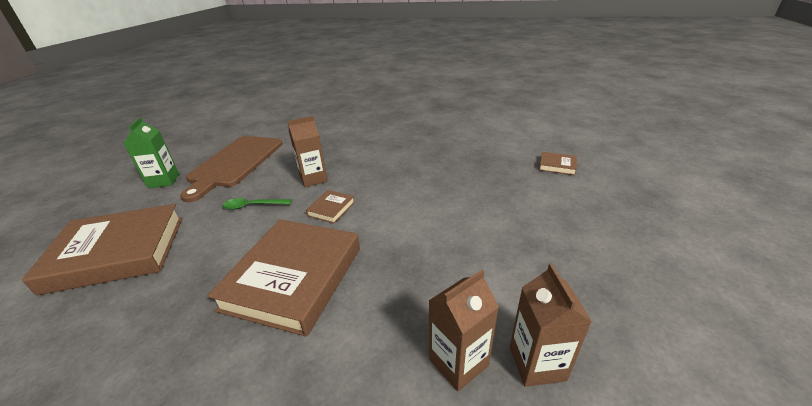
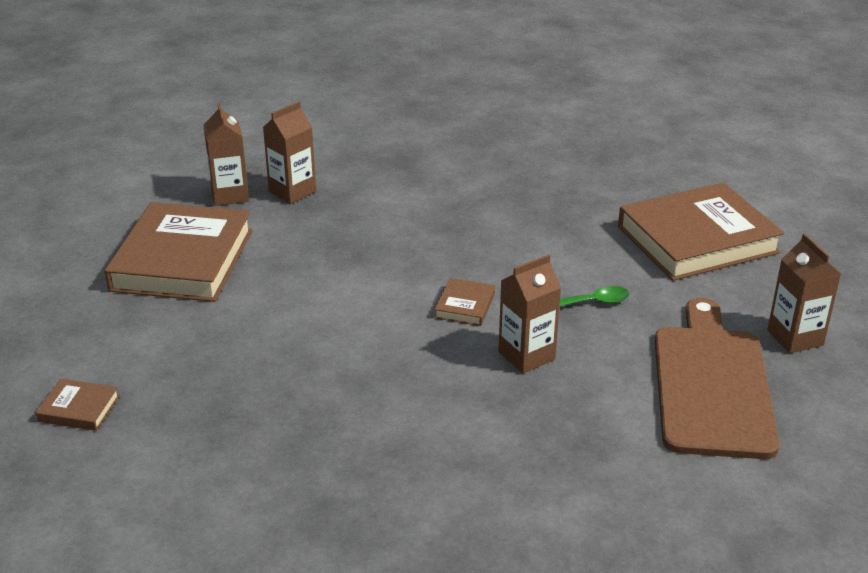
camera: 170 degrees right, 0 degrees up
(164, 181) = (795, 338): green carton -> brown carton
(294, 278) = (463, 231): brown book -> brown book (182, 260)

